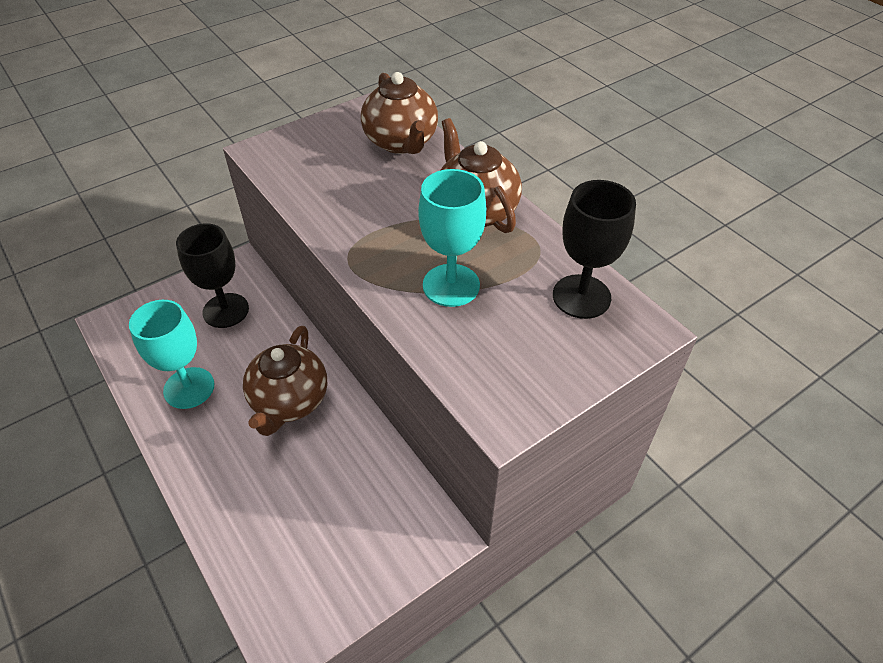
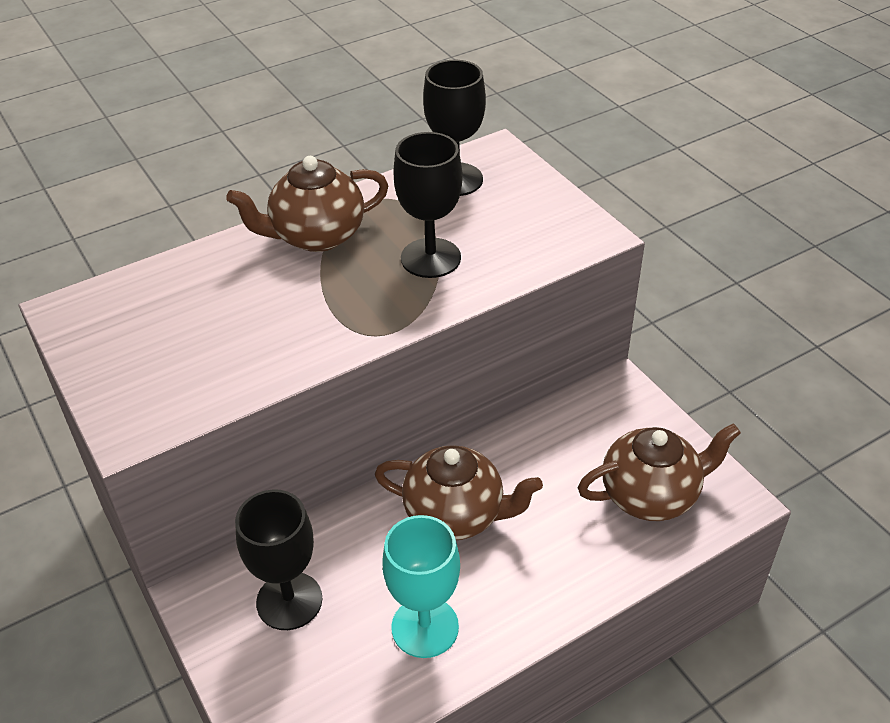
camera: 85 degrees left, 5 degrees down
(401, 142) = (165, 290): brown teapot -> brown teapot (651, 495)
(451, 285) = (430, 258): turquoise goblet -> black goblet

